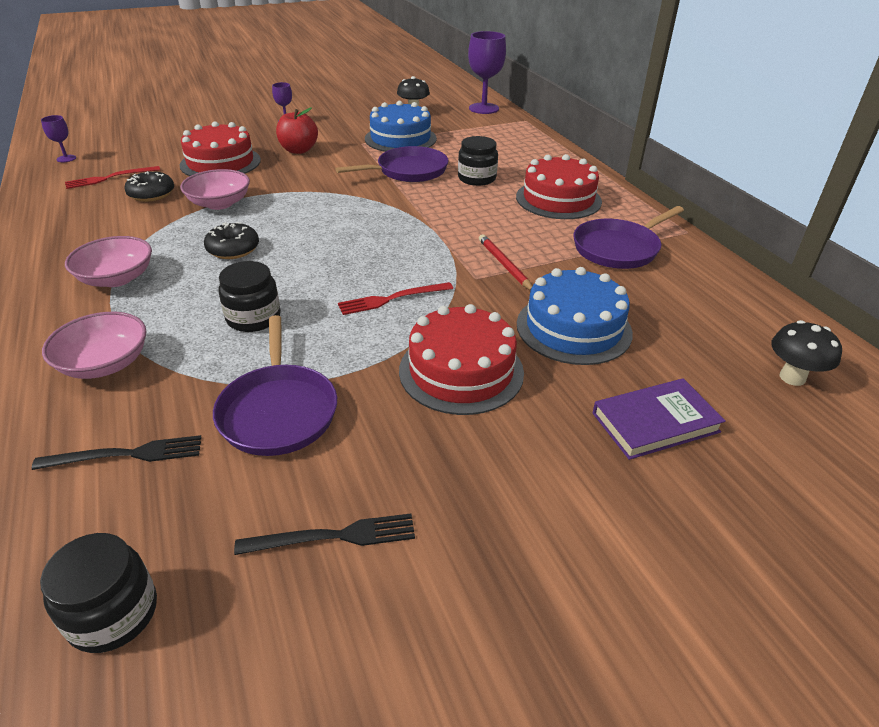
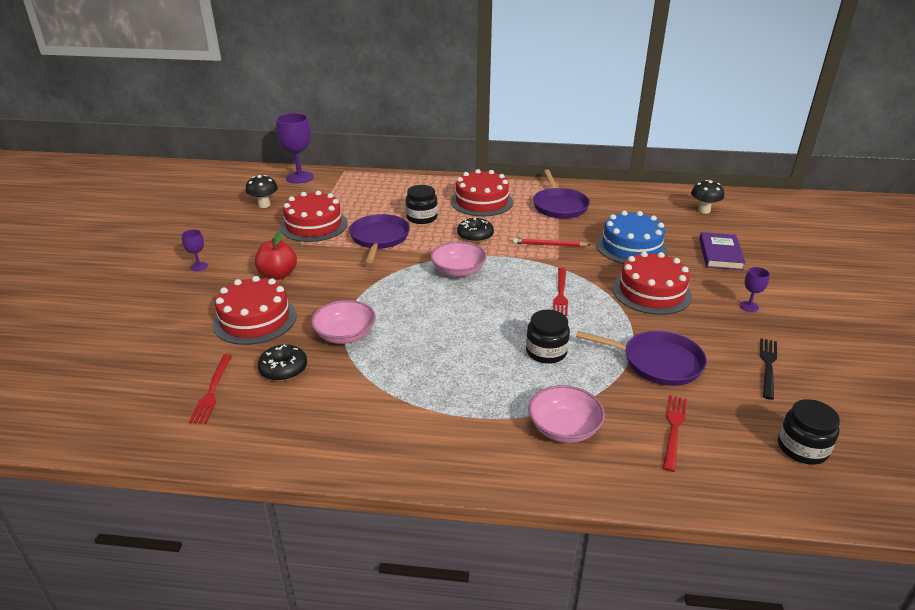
camera: 60 degrees left, 5 degrees down
(66, 158) = (115, 417): purple goblet -> purple goblet (749, 306)
(117, 278) = (436, 409): pink bowl -> pink bowl (458, 271)
(126, 454) = (673, 429): black fork -> red fork
(233, 249) = (437, 343): black donut -> black donut (475, 236)
(400, 139) = (314, 225): blue cake -> red cake

